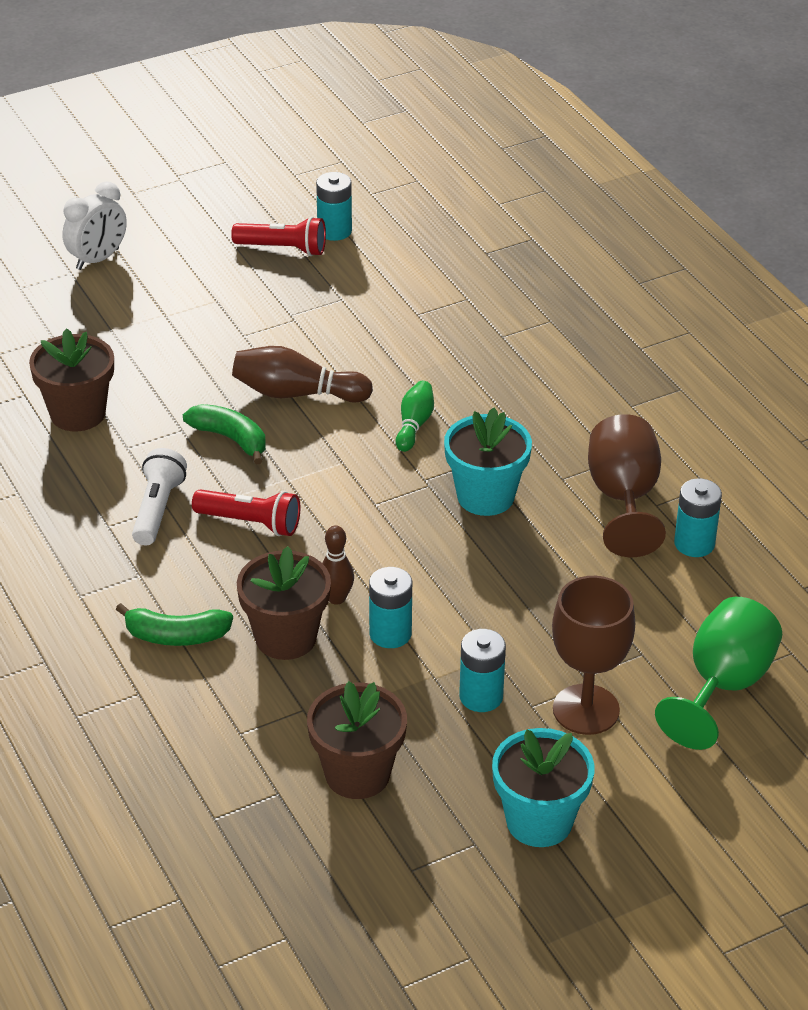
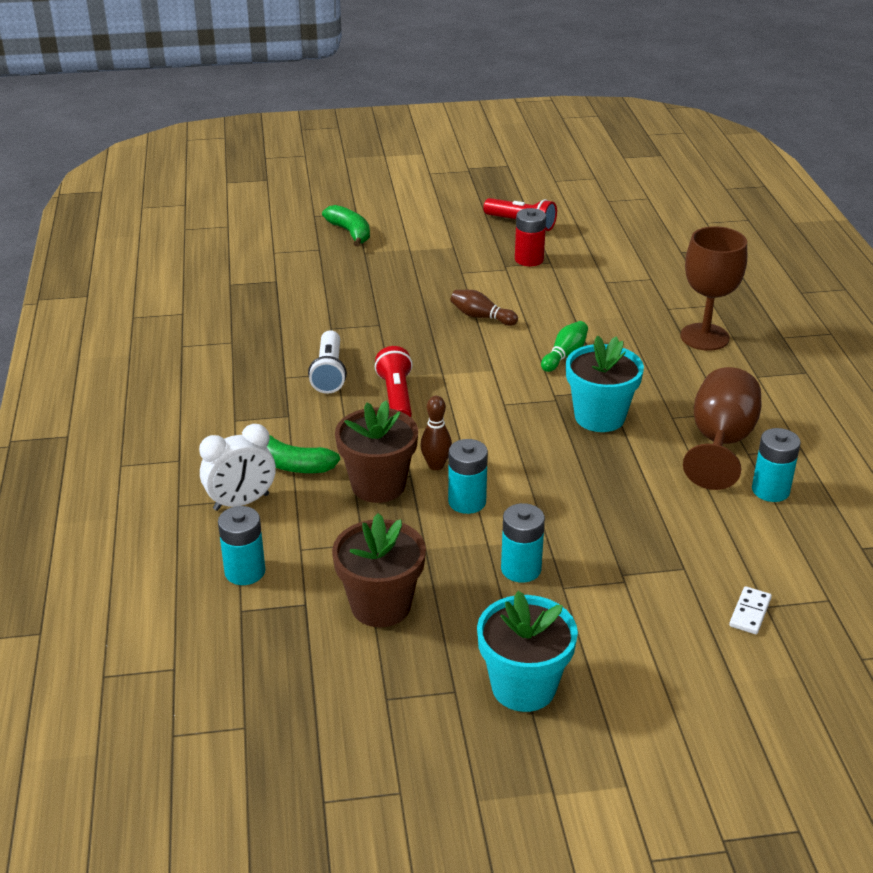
camera: 20 degrees right, 5 degrees down
(78, 413) = (307, 299): brown flower pot -> none
(98, 259) = (380, 208): white clock -> white clock (241, 502)
(157, 509) = (329, 373): white flashlight -> white flashlight turned 150 degrees clockwise
(230, 439) = (413, 337): green banana -> green banana (350, 232)
(251, 523) = (396, 397): red flashlight -> red flashlight turned 135 degrees counterclockwise
(297, 393) = (481, 317): brown bowling pin -> brown bowling pin, size x0.62
(315, 300) = (529, 259): none -> red battery
(334, 231) = (567, 219): turquoise battery -> turquoise battery (245, 571)
(586, 710) = (611, 602): brown goblet -> brown goblet (704, 337)
(722, 686) = (750, 612): green goblet -> white domino

